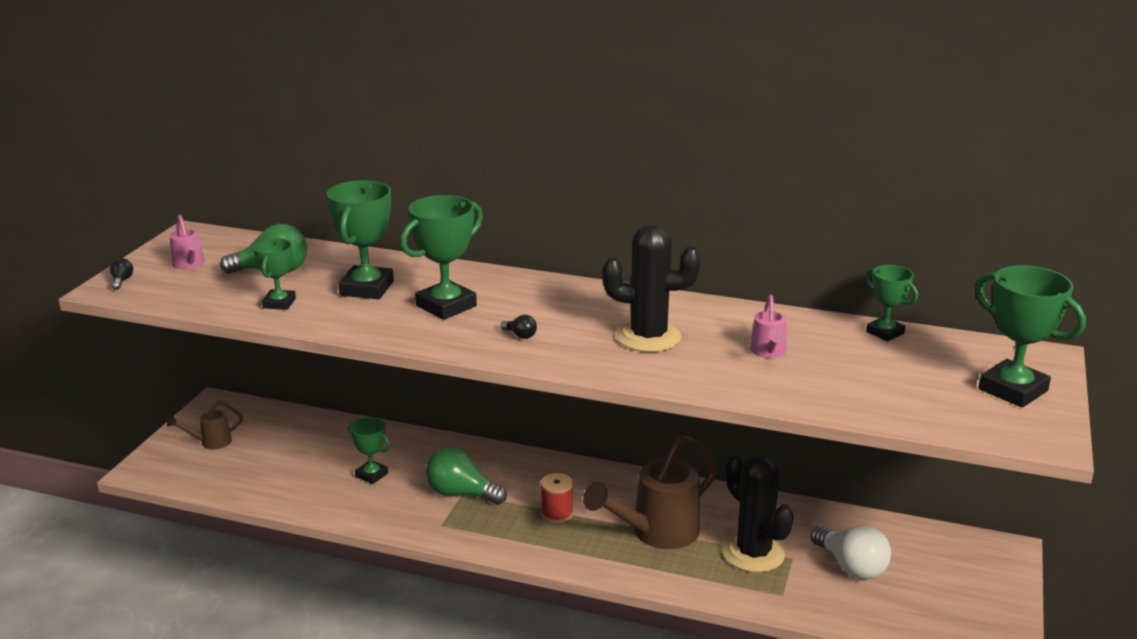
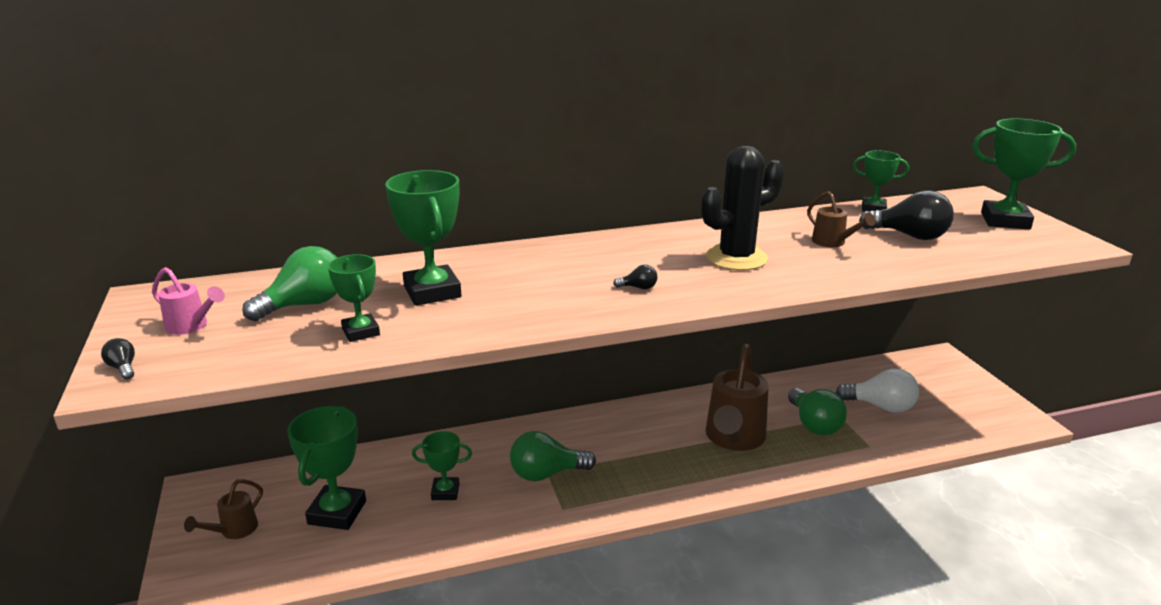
camera: 35 degrees left, 0 degrees up
(446, 306) = (533, 284): green trophy -> green trophy (337, 512)
(557, 514) = (644, 456): red spool -> none
(753, 554) = (814, 425): black cactus -> green light bulb
(768, 353) = (833, 243): pink watering can -> brown watering can
(864, 371) = (909, 236): none -> black light bulb

